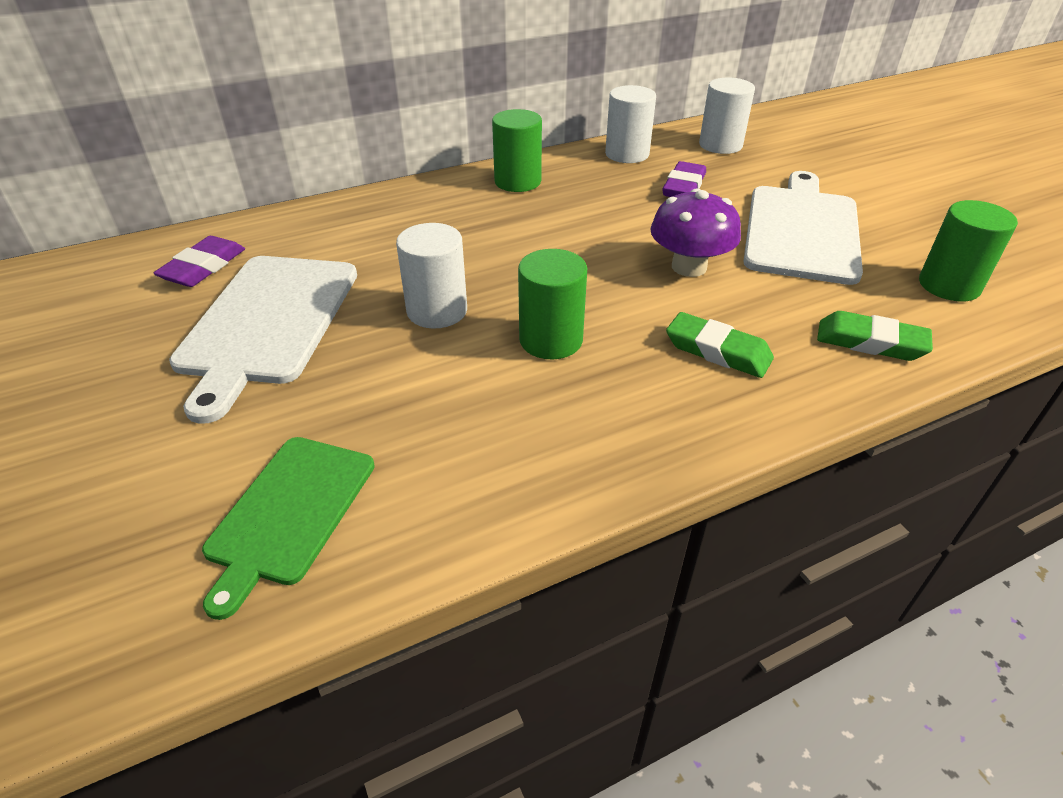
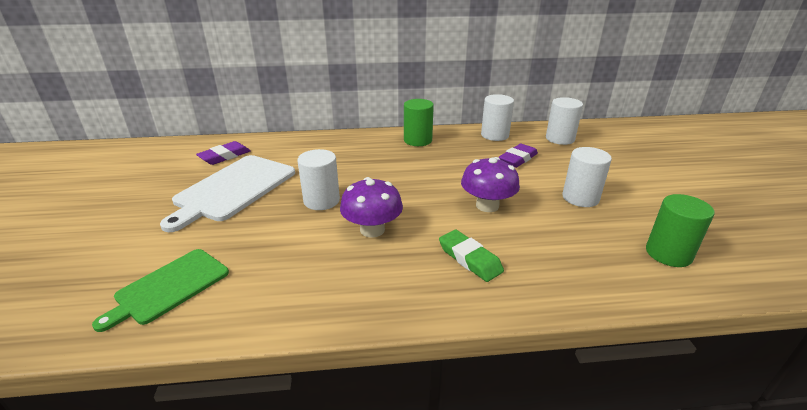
camera: 20 degrees right, 10 degrees down
(551, 340) = (372, 230): green cylinder -> purple mushroom
(802, 230) = (580, 198): white cutting board -> white cylinder
(870, 342) = (581, 277): green eraser -> none

